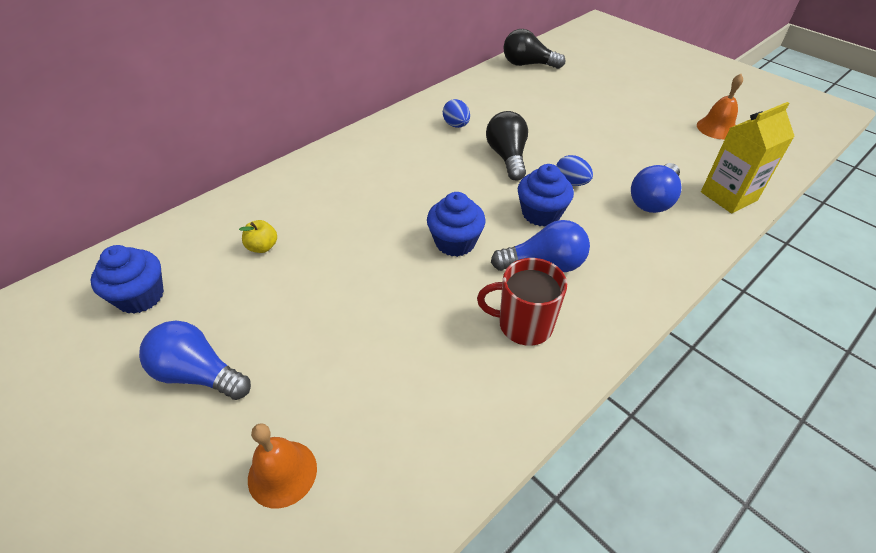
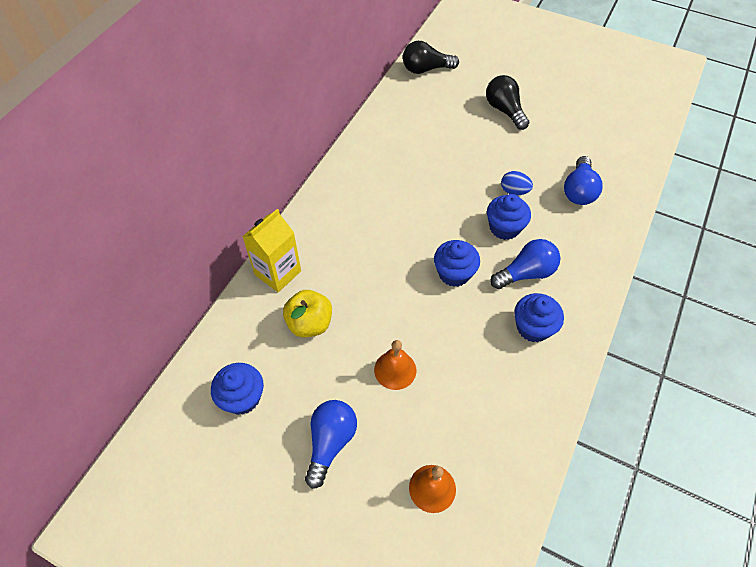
camera: 20 degrees left, 10 degrees up
(198, 374) = (330, 442): blue light bulb -> blue light bulb turned 105 degrees clockwise
(262, 247) = (310, 323): yellow apple -> yellow apple, size x1.73
(456, 125) = (398, 156): blue egg -> none
(507, 157) = (455, 179): black light bulb -> black light bulb (504, 110)
(523, 324) = (533, 327): red mug -> blue cupcake
(716, 128) = (600, 105): orange bell -> orange bell (395, 370)
(728, 196) = (629, 172): yellow carton -> yellow carton (278, 273)

